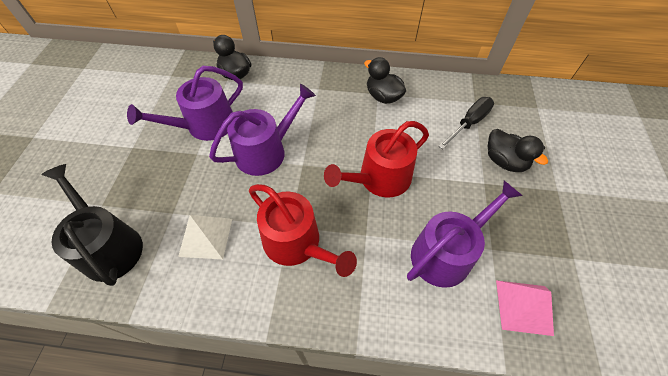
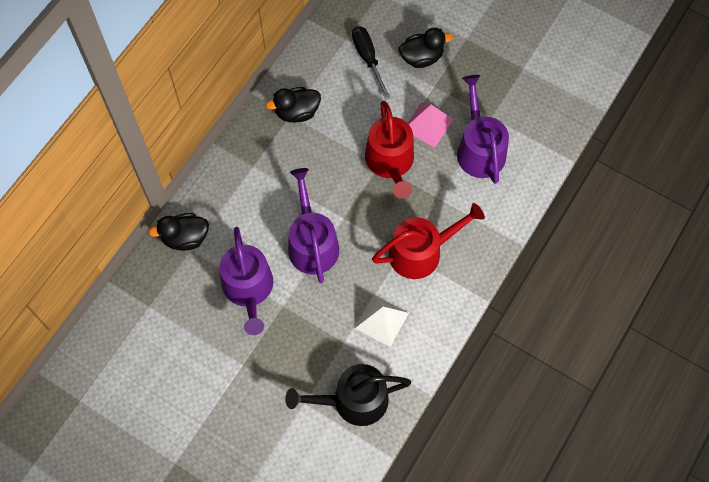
camera: 65 degrees left, 10 degrees up
(524, 307) = (540, 123): pink pyramid -> pink pyramid (428, 124)

